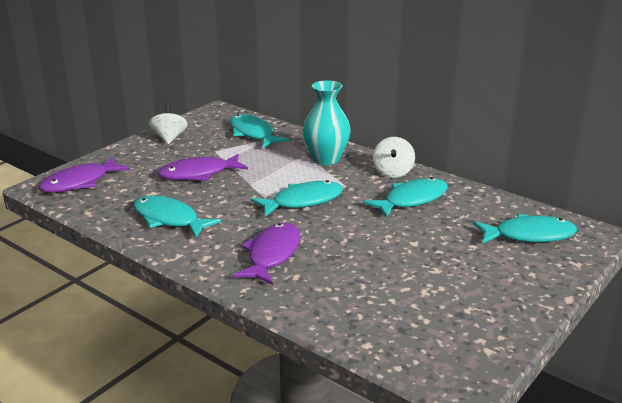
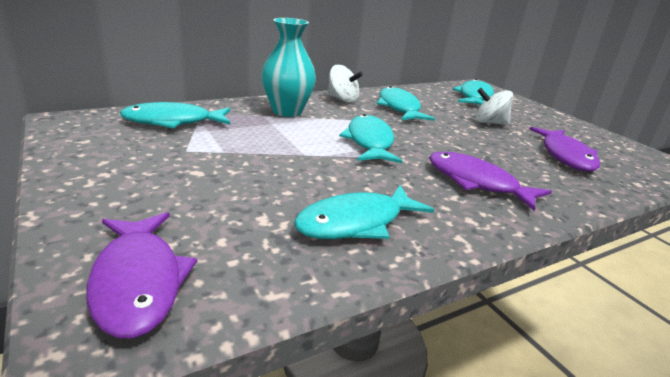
camera: 70 degrees left, 0 degrees up
(169, 138) = (94, 167): white spinning top -> white spinning top (489, 123)
(198, 174) = (241, 174): purple fish -> purple fish (565, 156)

